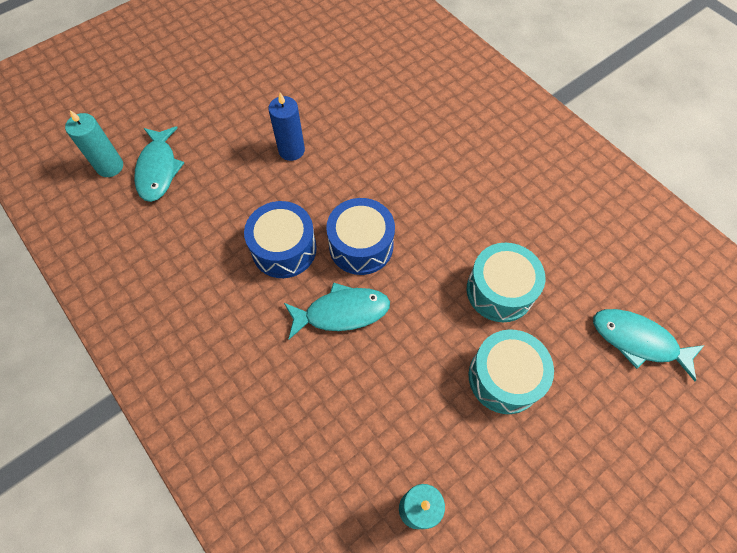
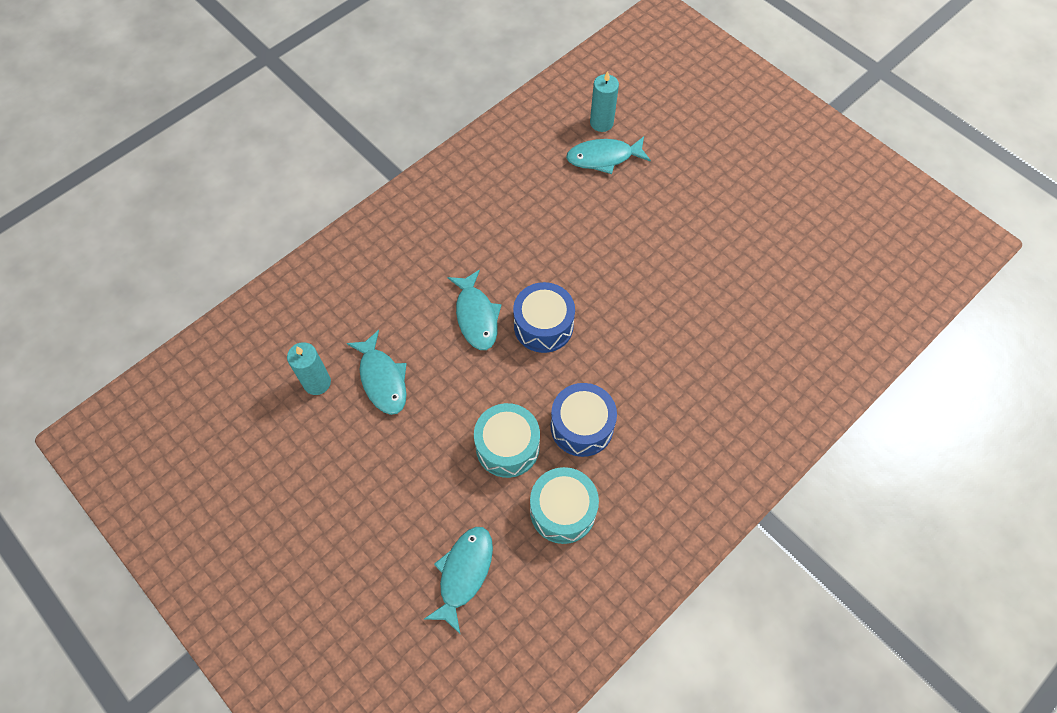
camera: 85 degrees right, 0 degrees up
(284, 249) = (533, 265): blue drum -> blue drum (582, 426)
(291, 150) = (642, 257): blue candle -> none
(416, 423) = (382, 379): none -> turquoise fish
(504, 377) = (423, 449): turquoise drum -> turquoise drum (562, 510)

